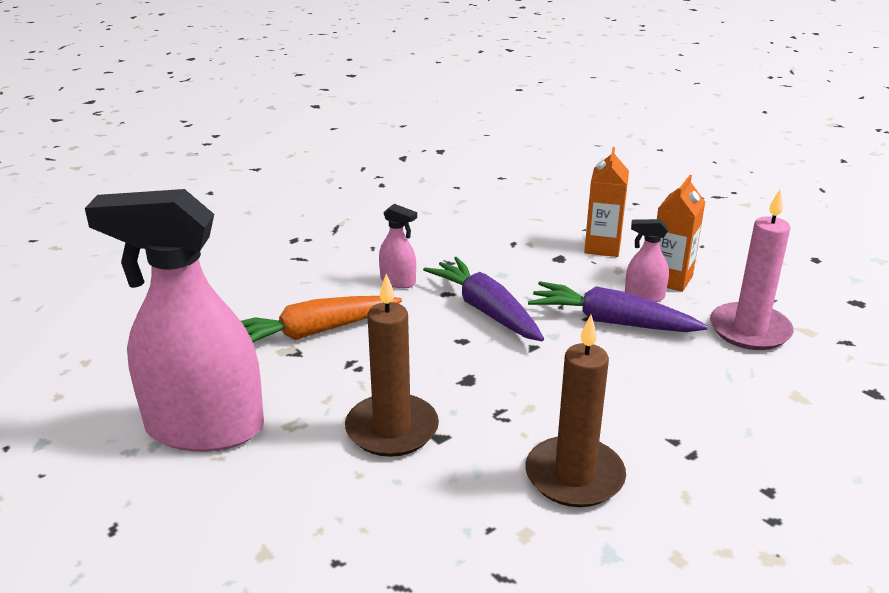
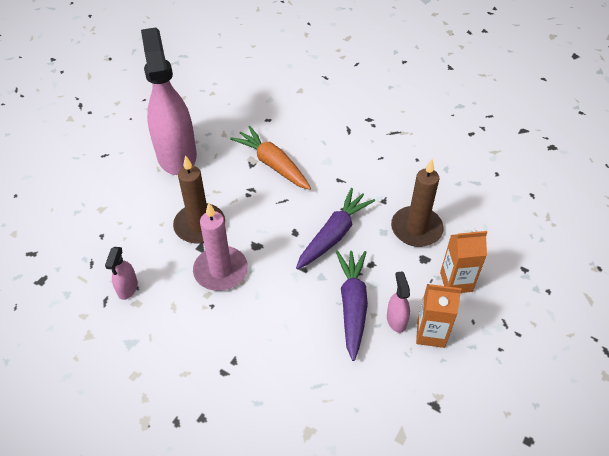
camera: 70 degrees right, 20 degrees up
(398, 281) = (345, 183): pink spray bottle -> pink spray bottle (127, 288)
(574, 476) = (186, 315): brown candle -> brown candle (416, 229)
(749, 330) = (382, 394): pink candle -> pink candle (220, 270)

